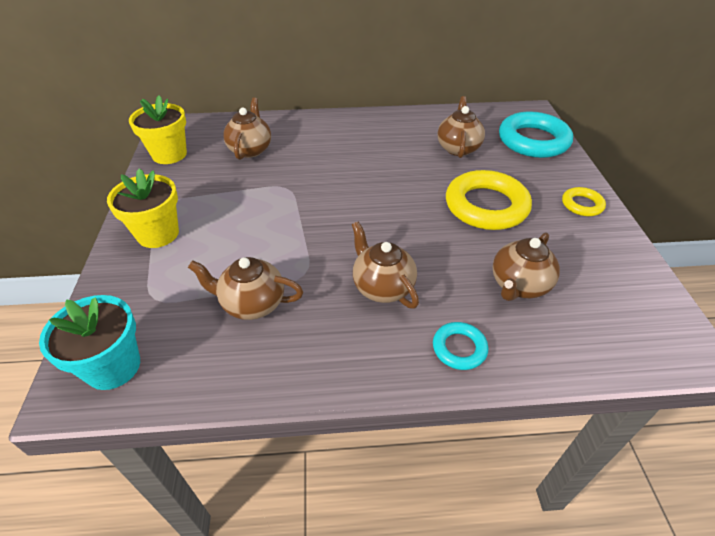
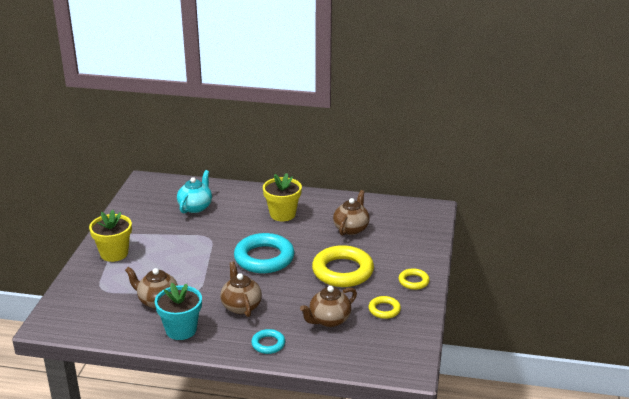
camera: 15 degrees right, 15 degrees down
(113, 366) = (70, 317): turquoise flower pot -> turquoise flower pot (181, 330)
(169, 154) = (137, 202): yellow flower pot -> yellow flower pot (282, 214)
(250, 149) = (195, 207): brown teapot -> turquoise teapot
(533, 140) = (415, 232): turquoise ring -> turquoise ring (264, 258)
(578, 253) = (384, 310): none -> yellow ring

